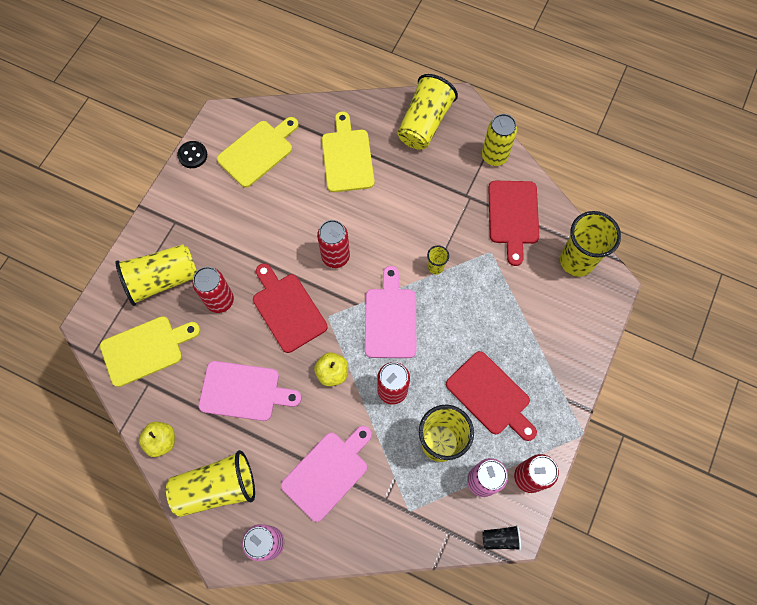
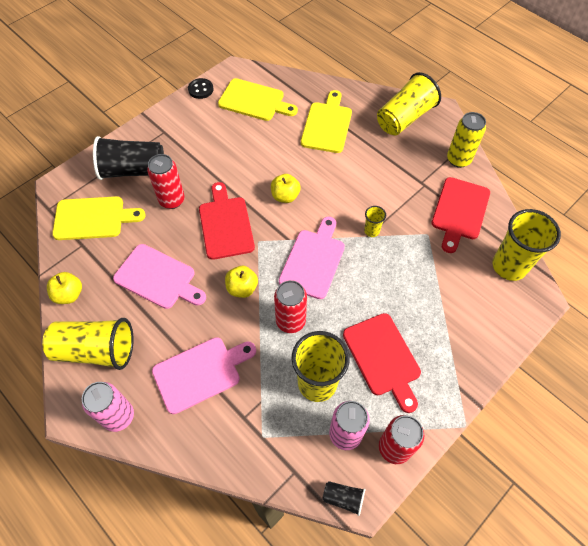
camera: 20 degrees right, 10 degrees down
(162, 279) = (133, 170): yellow cup -> black cup
(258, 151) = (254, 101): yellow cutting board -> yellow cutting board turned 45 degrees clockwise
(335, 256) = (285, 196): red can -> yellow apple

